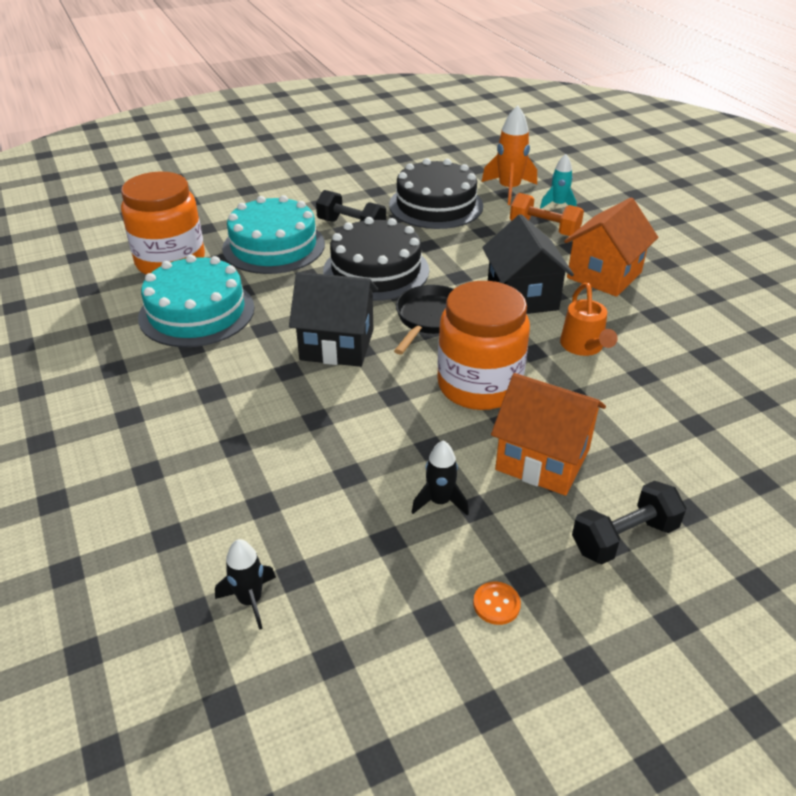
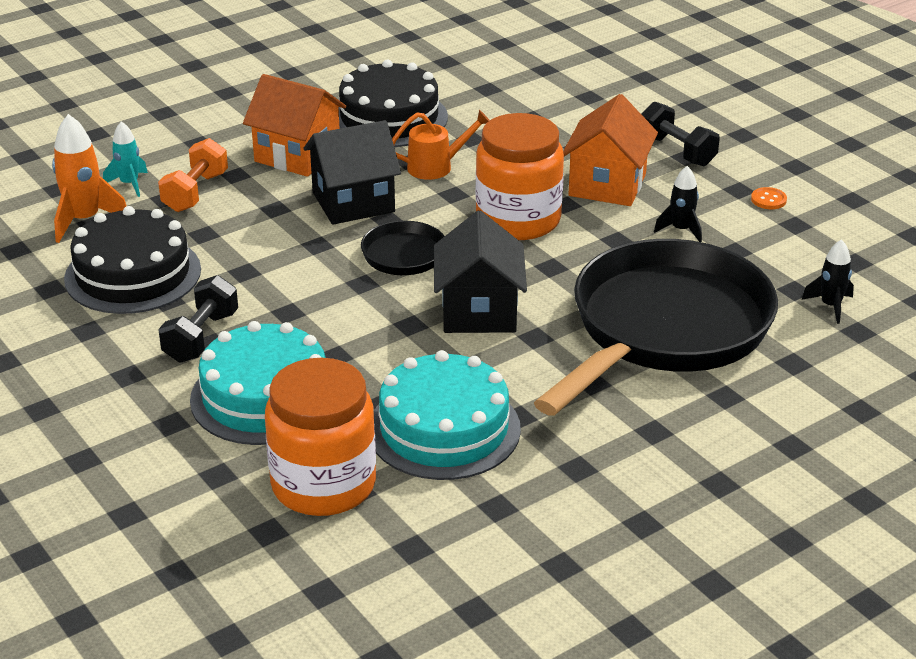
camera: 100 degrees left, 5 degrees down
(265, 451) = (664, 329): none -> black pan
(376, 270) = (314, 303): black cake -> black cake (389, 118)

